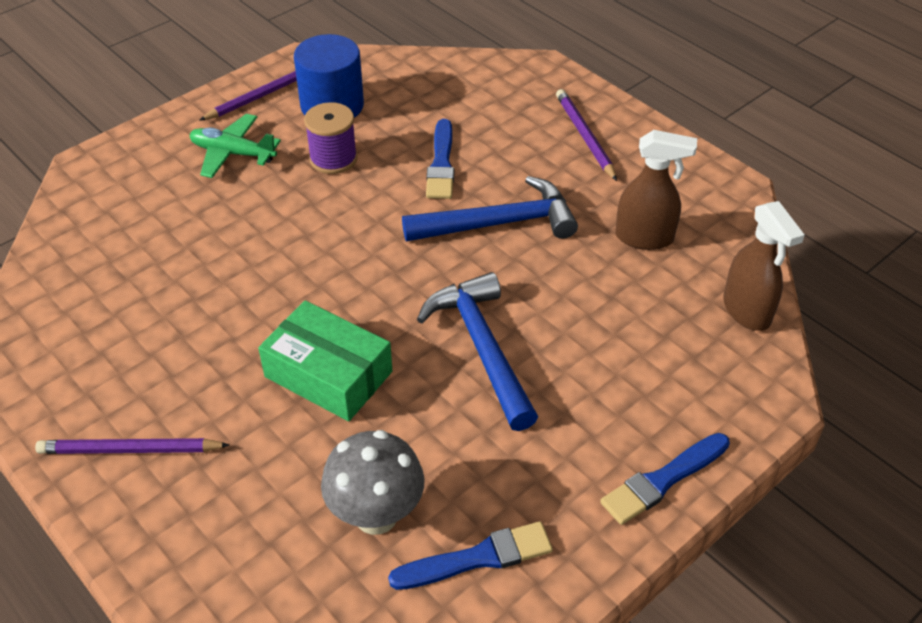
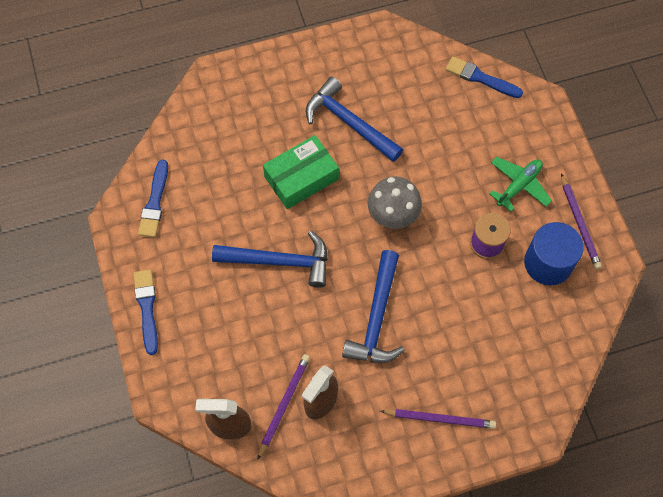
camera: 115 degrees right, 20 degrees up
(130, 450) = (298, 77): purple pencil -> purple pencil (283, 404)
(200, 352) = (349, 122): none -> blue hammer
(376, 515) = (202, 168): grey mushroom -> grey mushroom (392, 217)
(441, 164) = (452, 308): blue brush -> blue brush (480, 78)

